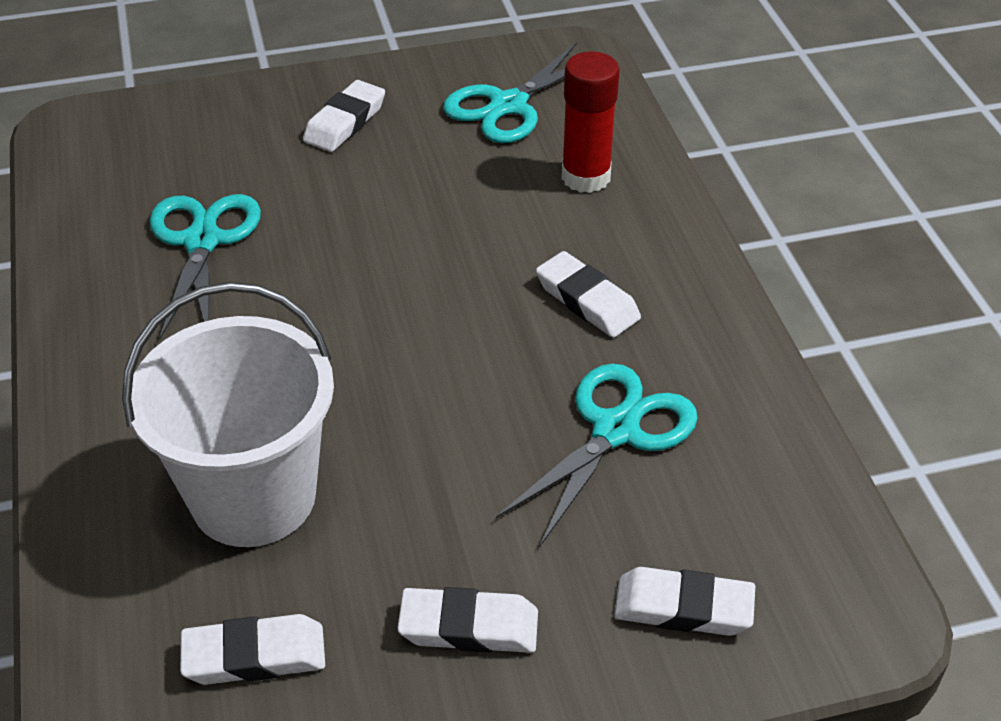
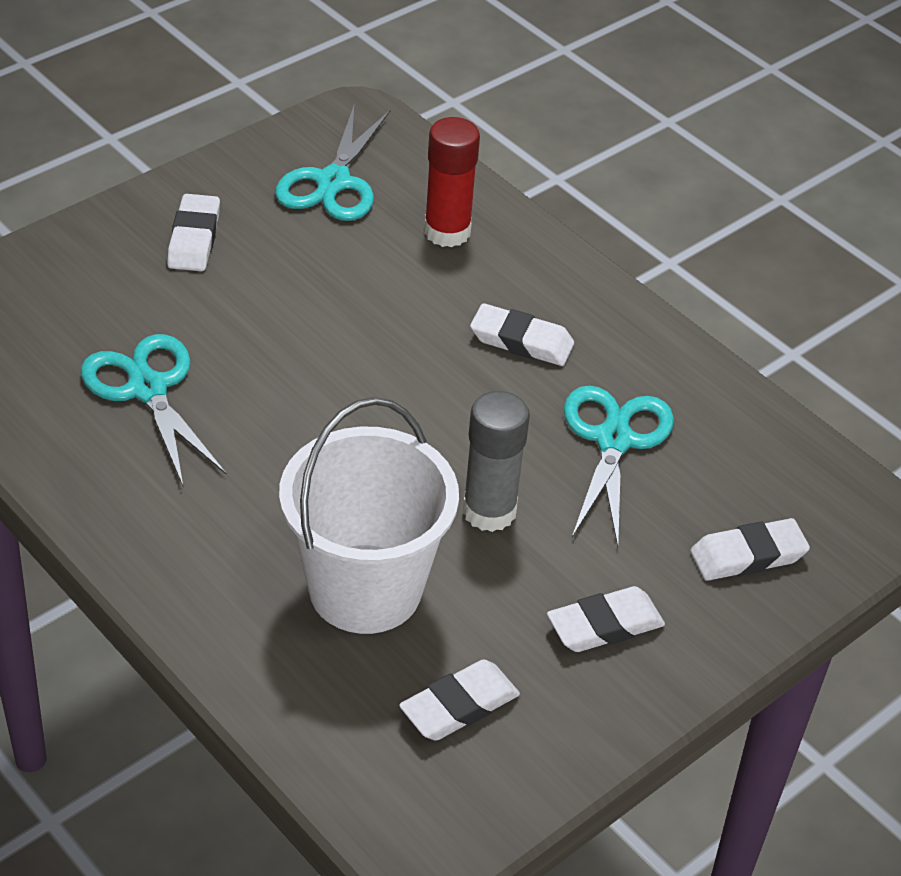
camera: 30 degrees left, 0 degrees up
(433, 460) = (489, 511): none -> grey glue stick

